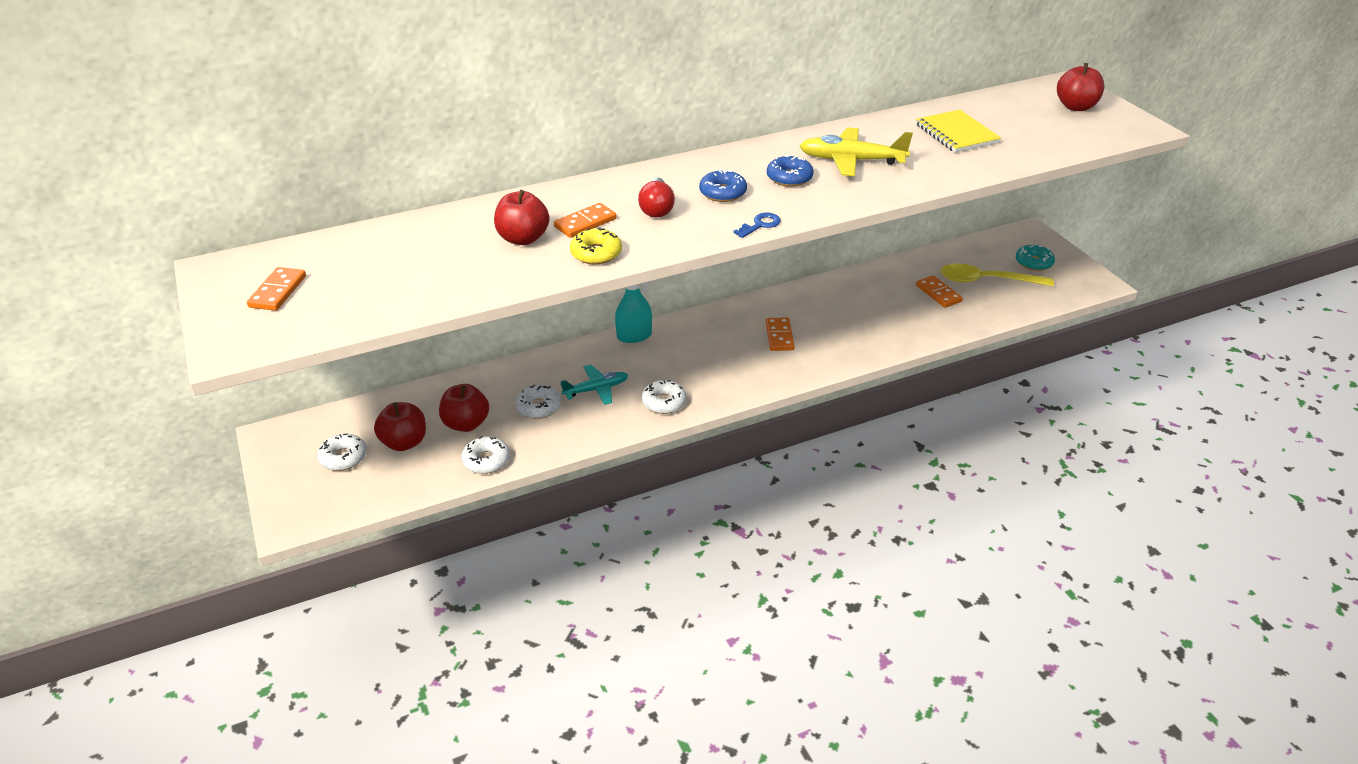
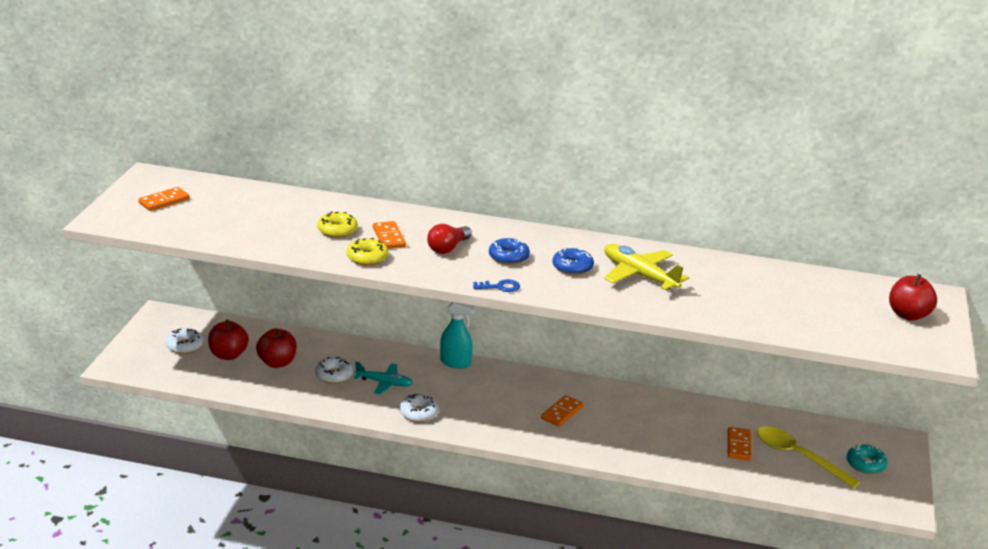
camera: 35 degrees right, 10 degrees down
(486, 460) = (262, 390): white donut -> none
(523, 239) = (337, 230): red apple -> yellow donut
(585, 223) = (389, 237): orange domino -> orange domino turned 75 degrees clockwise
(956, 134) = (760, 291): yellow notebook -> none

